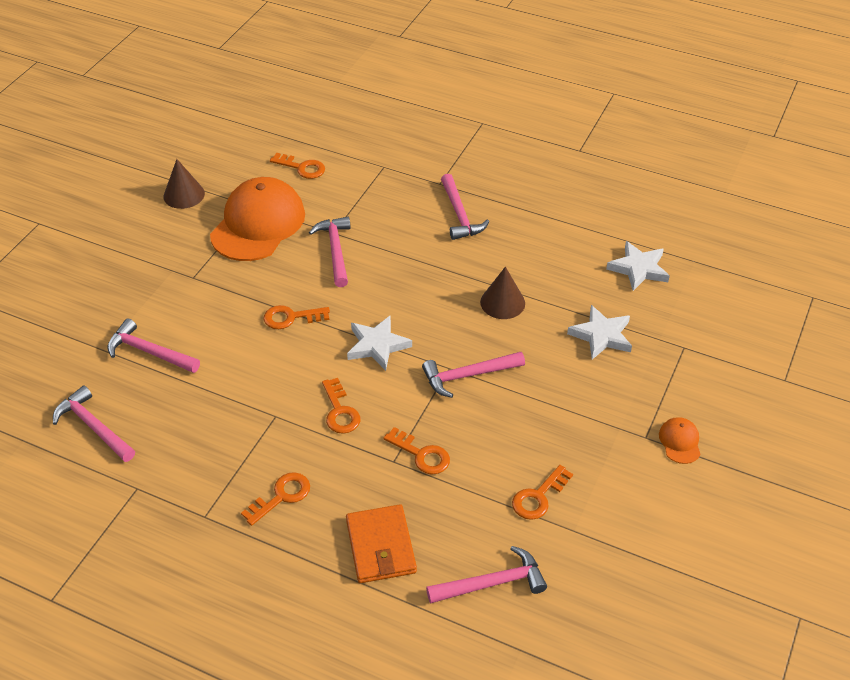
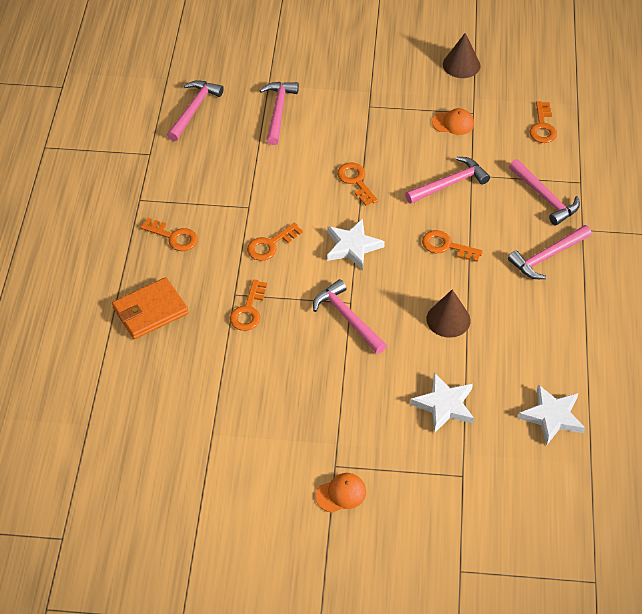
camera: 70 degrees right, 5 degrees up
(258, 224) = (453, 123): orange cap -> orange cap, size x0.41
(492, 583) = (141, 391): pink hammer -> pink hammer (545, 197)
(538, 497) = (236, 401): orange key -> orange key (446, 246)

